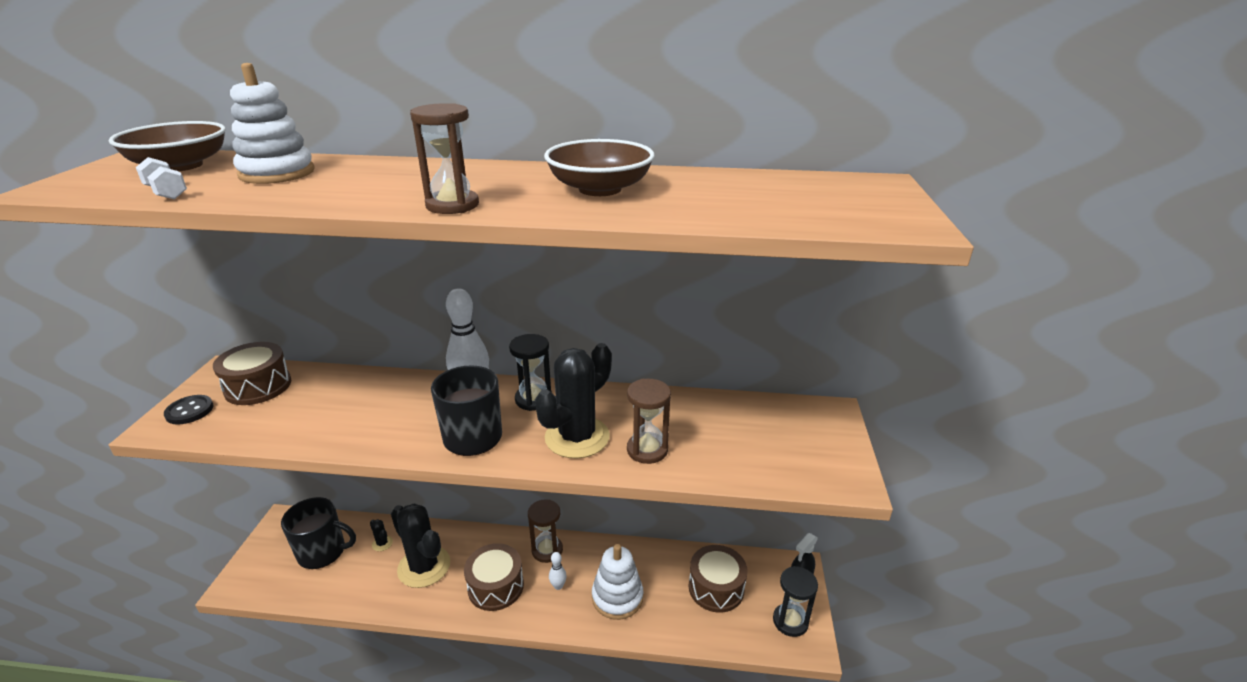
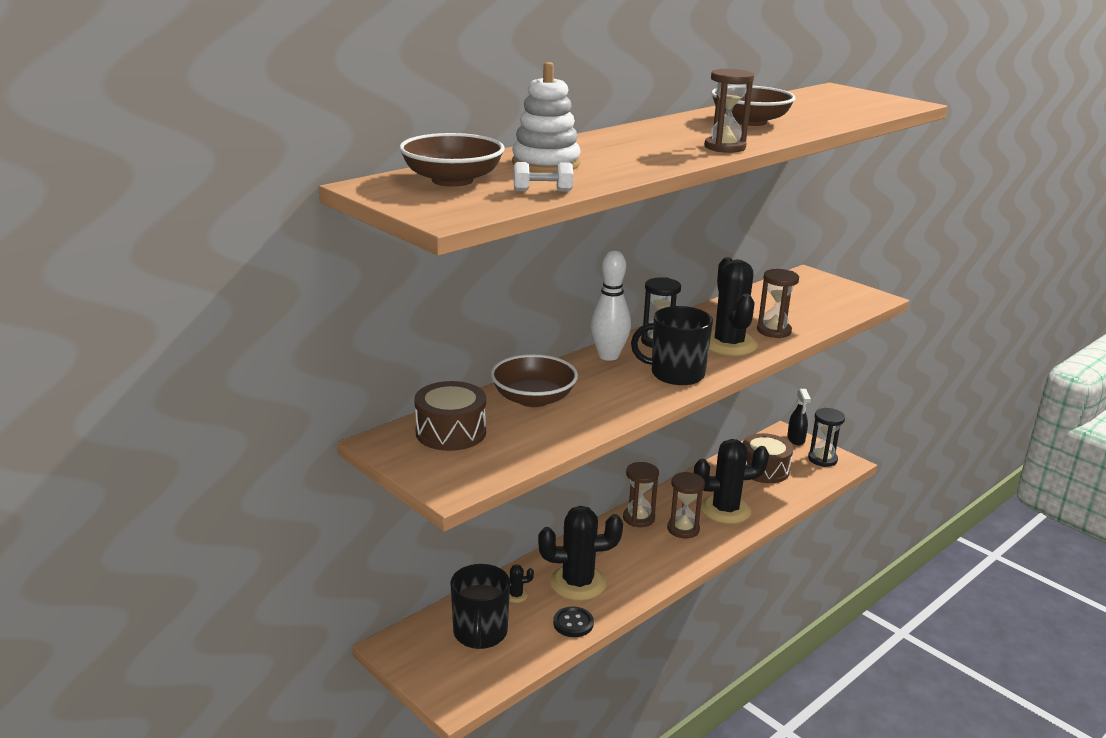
camera: 50 degrees left, 5 degrees down
(189, 411) = (445, 470): black button -> black button (573, 623)
(323, 552) = (480, 633): black mug -> black mug turned 135 degrees clockwise
(349, 393) = (533, 399): none -> brown bowl
(496, 586) = (647, 556): brown drum -> none
(558, 586) = (683, 529): white bowling pin -> brown hourglass
(617, 597) = (725, 510): white stacking toy -> black cactus

